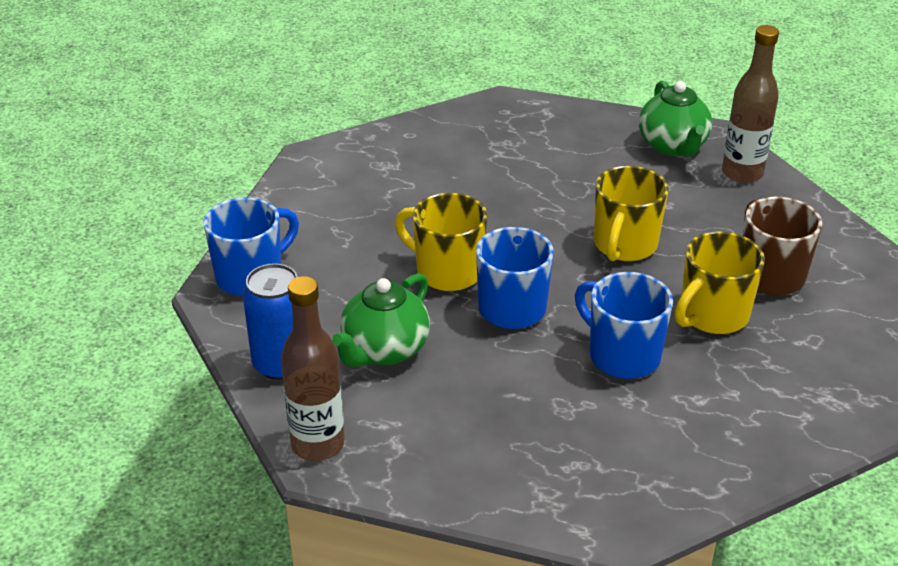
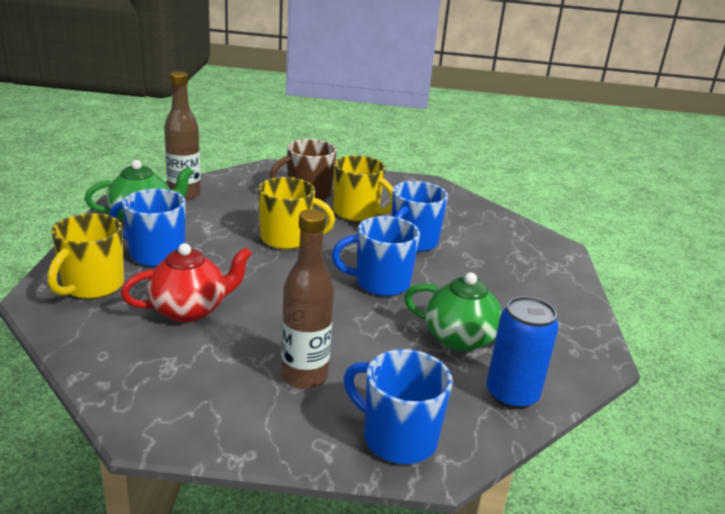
camera: 105 degrees left, 10 degrees down
(317, 444) = (584, 361): brown bottle -> brown bottle (304, 376)
(447, 272) = (346, 315): yellow mug -> yellow mug (92, 286)
(472, 176) = (190, 310): none -> red teapot
(584, 156) = (155, 254): none -> blue mug

